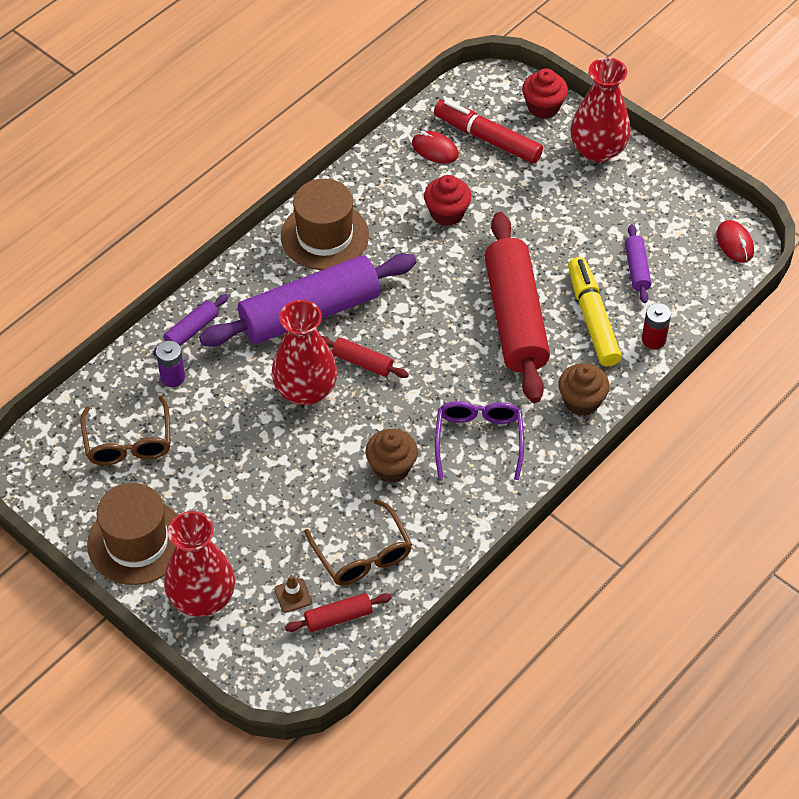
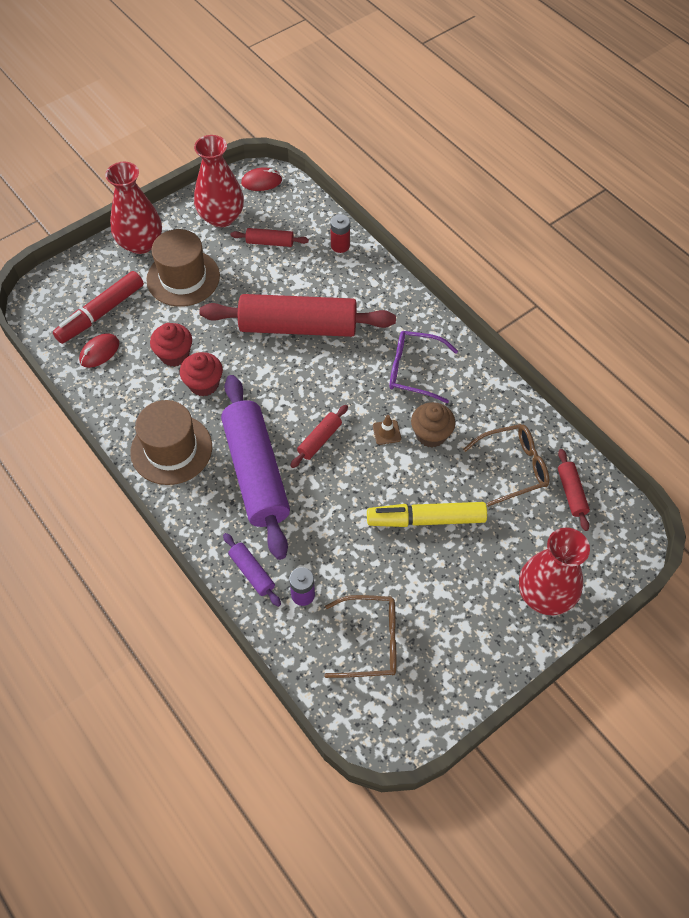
camera: 80 degrees left, 5 degrees up
(137, 542) = (482, 644): brown hat -> brown hat (183, 278)
(293, 595) = (548, 523): brown traffic cone -> brown traffic cone (386, 432)
(305, 390) = (340, 487): red vase -> red vase (221, 217)
(543, 107) = (80, 269): red cupcake -> red cupcake (204, 384)
(581, 401) = (389, 299): brown cupcake -> none
(592, 318) = (311, 278): yellow marker -> yellow marker (426, 519)
(637, 269) = (270, 242): purple rolling pin -> red rolling pin

